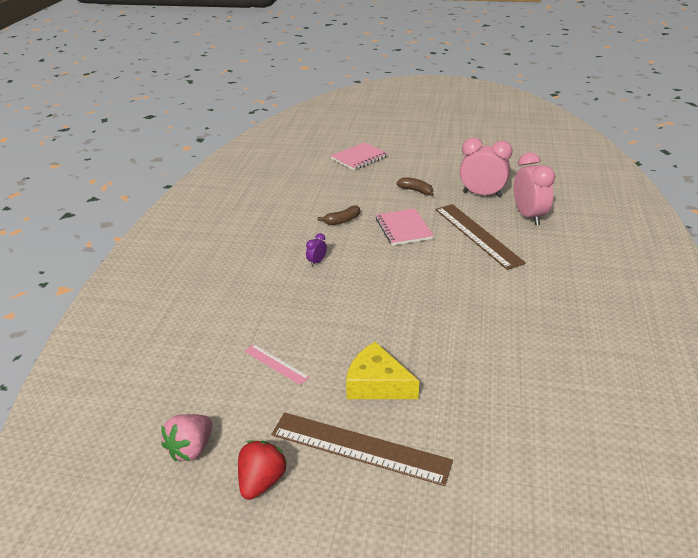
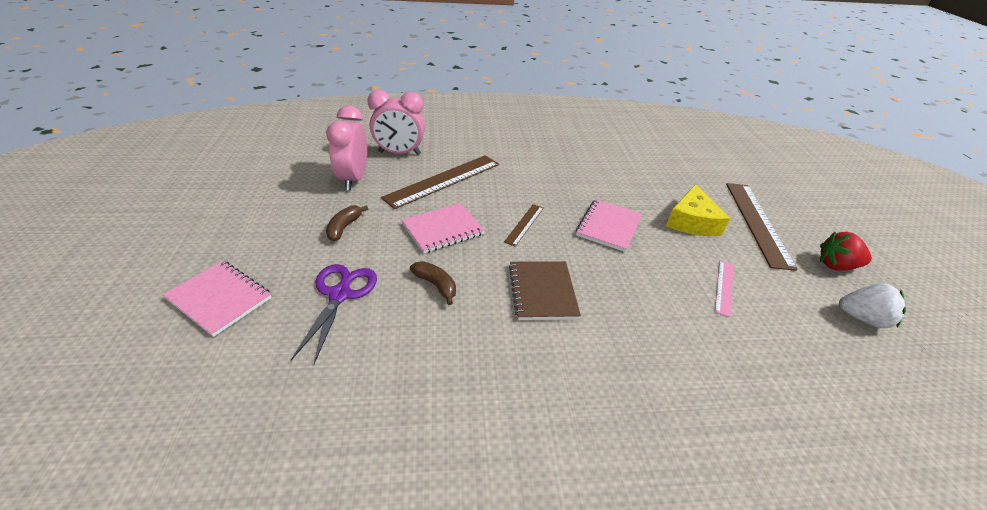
camera: 110 degrees left, 5 degrees up
(191, 448) = (862, 318): pink strawberry -> white strawberry
(317, 262) = (542, 291): purple clock -> brown notebook
(348, 189) = (340, 294): none -> purple scissors
(385, 317) = (608, 226): none -> pink notebook
(400, 268) = (524, 224): none -> brown ruler
(529, 216) = (399, 153): pink clock -> pink clock turned 150 degrees counterclockwise

